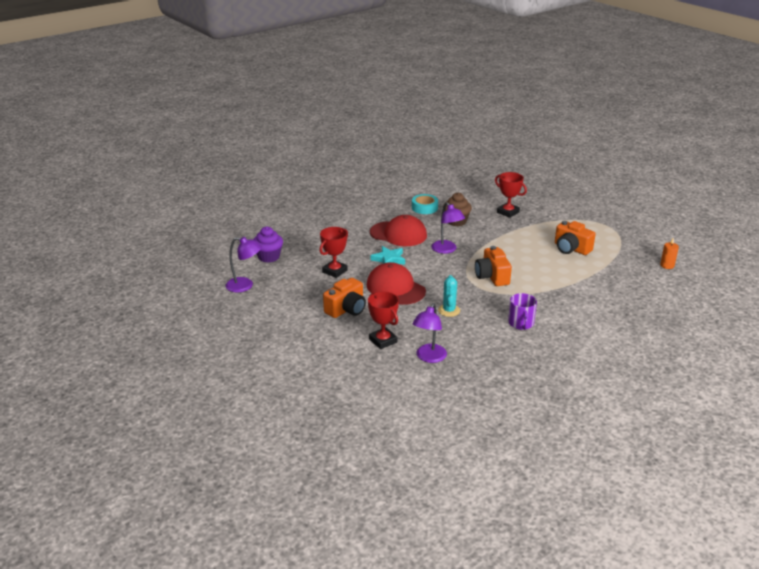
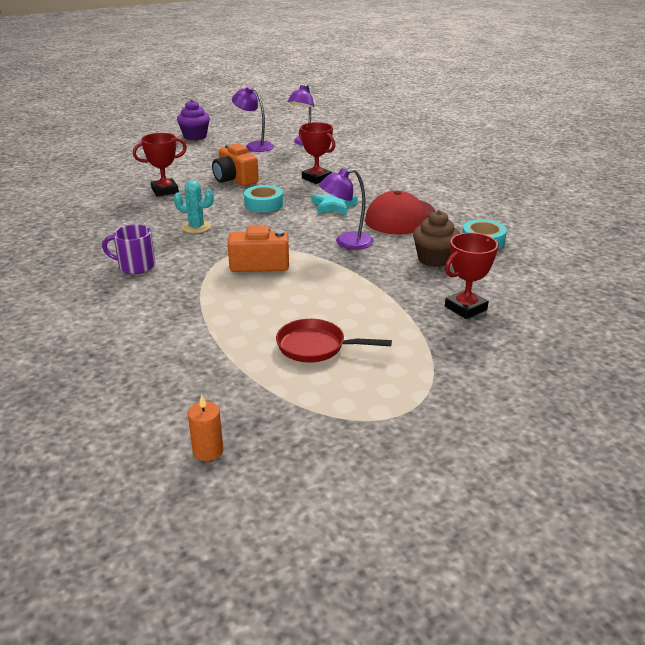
camera: 100 degrees right, 0 degrees up
(268, 257) = (360, 152): purple cupcake -> purple cupcake (195, 136)
(395, 288) = (263, 204): red cap -> turquoise tape
(429, 357) = (117, 208): purple lamp -> purple lamp (254, 146)
(571, 249) = (316, 347): orange camera -> red pan

